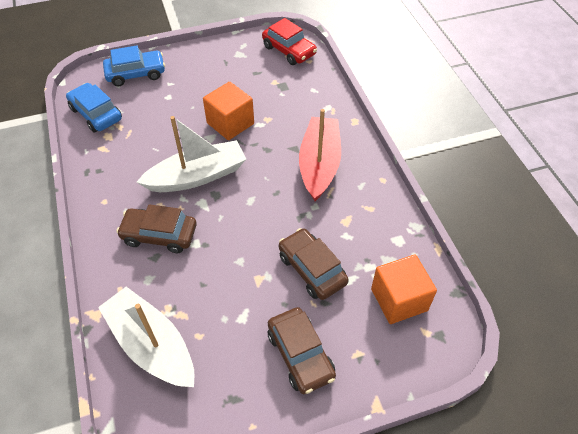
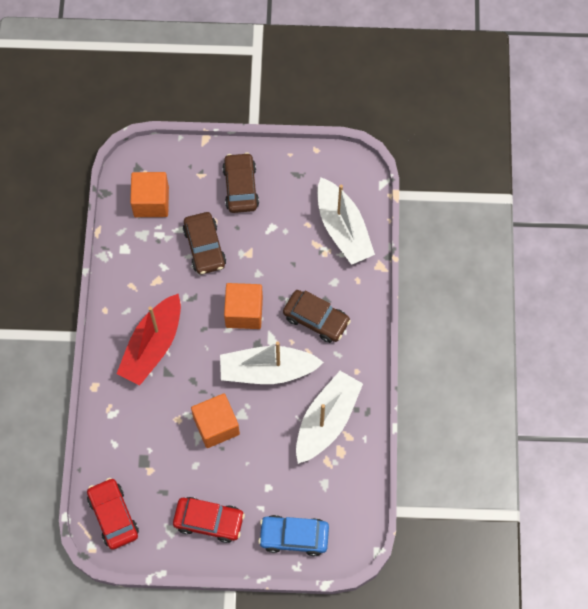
camera: 160 degrees left, 15 degrees up
(96, 114) = (347, 487): blue car -> none
(126, 154) = (327, 421): none -> white boat
(210, 65) = (209, 521): none -> red car
(240, 219) = (244, 312): none -> orange cube

